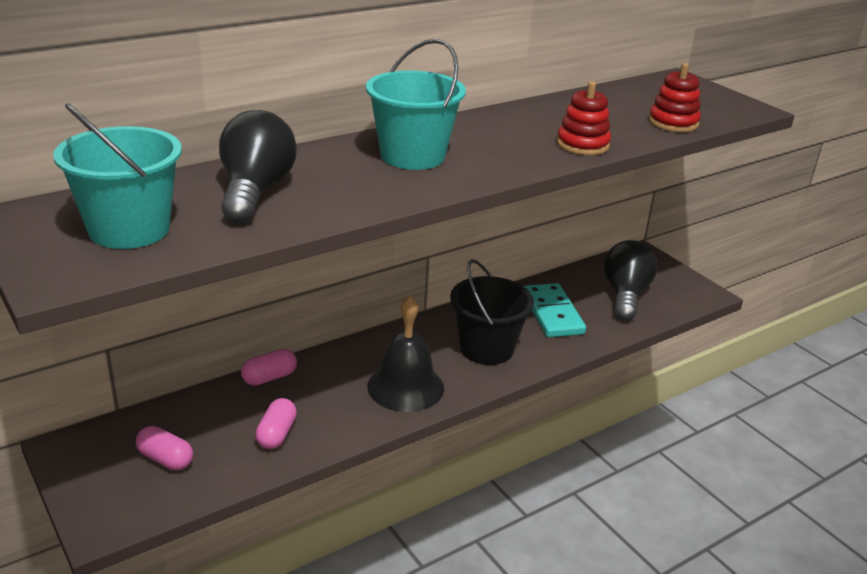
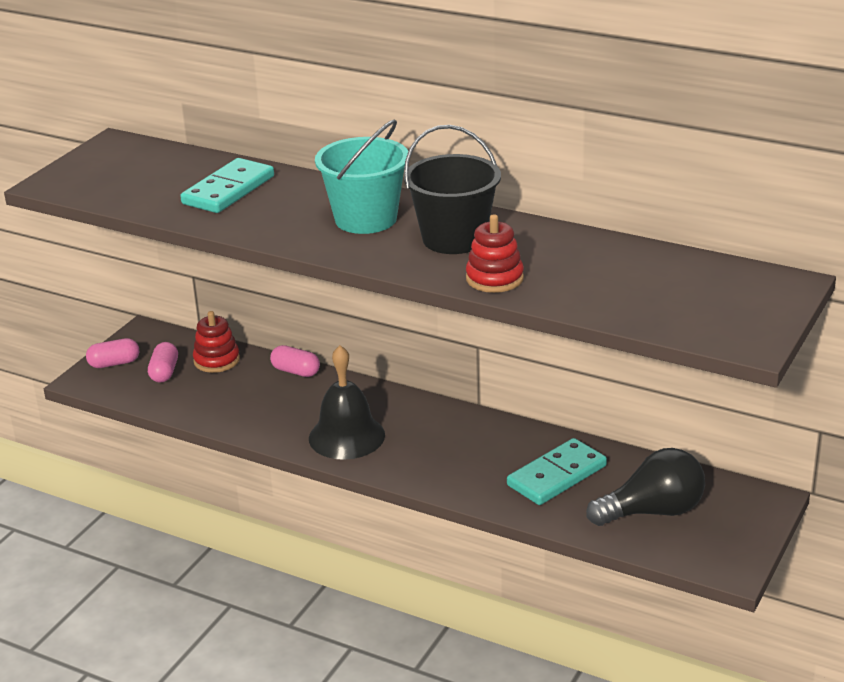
camera: 65 degrees right, 0 degrees up
(129, 229) = (130, 177): turquoise bucket -> none
(255, 191) = (228, 190): black light bulb -> turquoise domino
(276, 434) = (230, 403): pink capsule -> pink capsule (114, 363)
(486, 348) = (450, 457): black bucket -> black bucket (454, 238)
(673, 123) = (627, 308): red stacking toy -> red stacking toy (216, 360)

